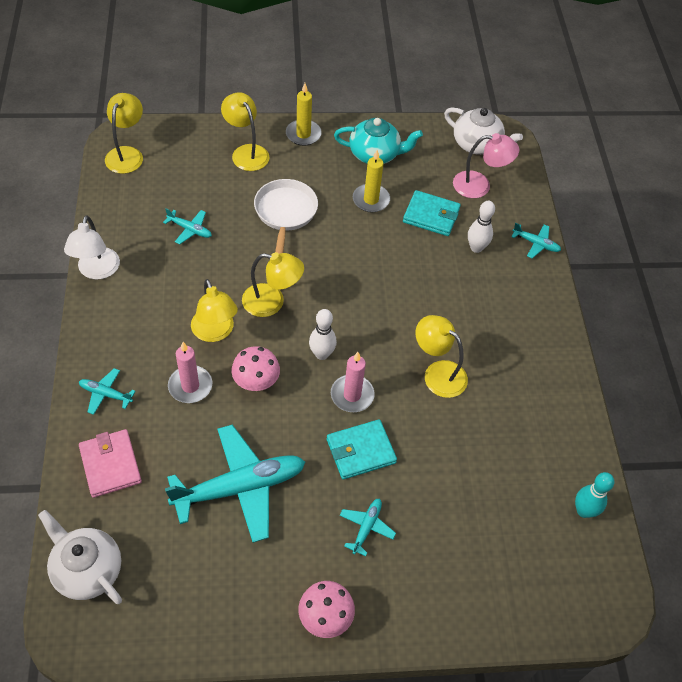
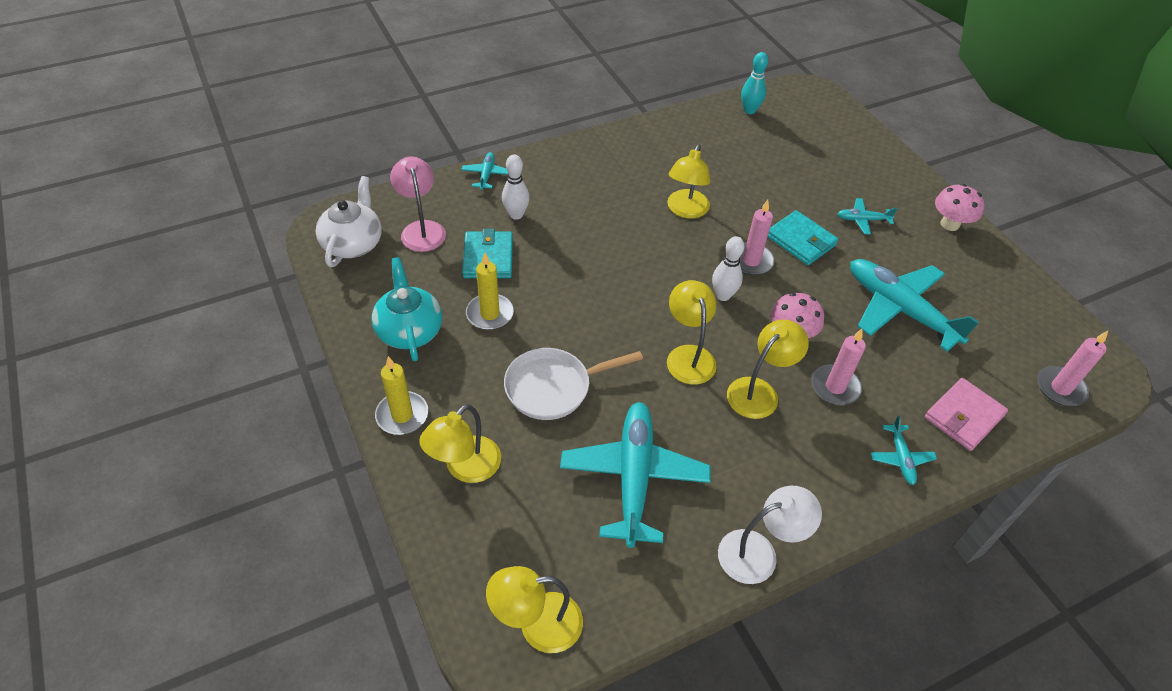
camera: 110 degrees left, 5 degrees down
(87, 569) = (1060, 388): white teapot -> pink candle
(190, 229) = (633, 477): turquoise plane -> turquoise plane, size x2.22

